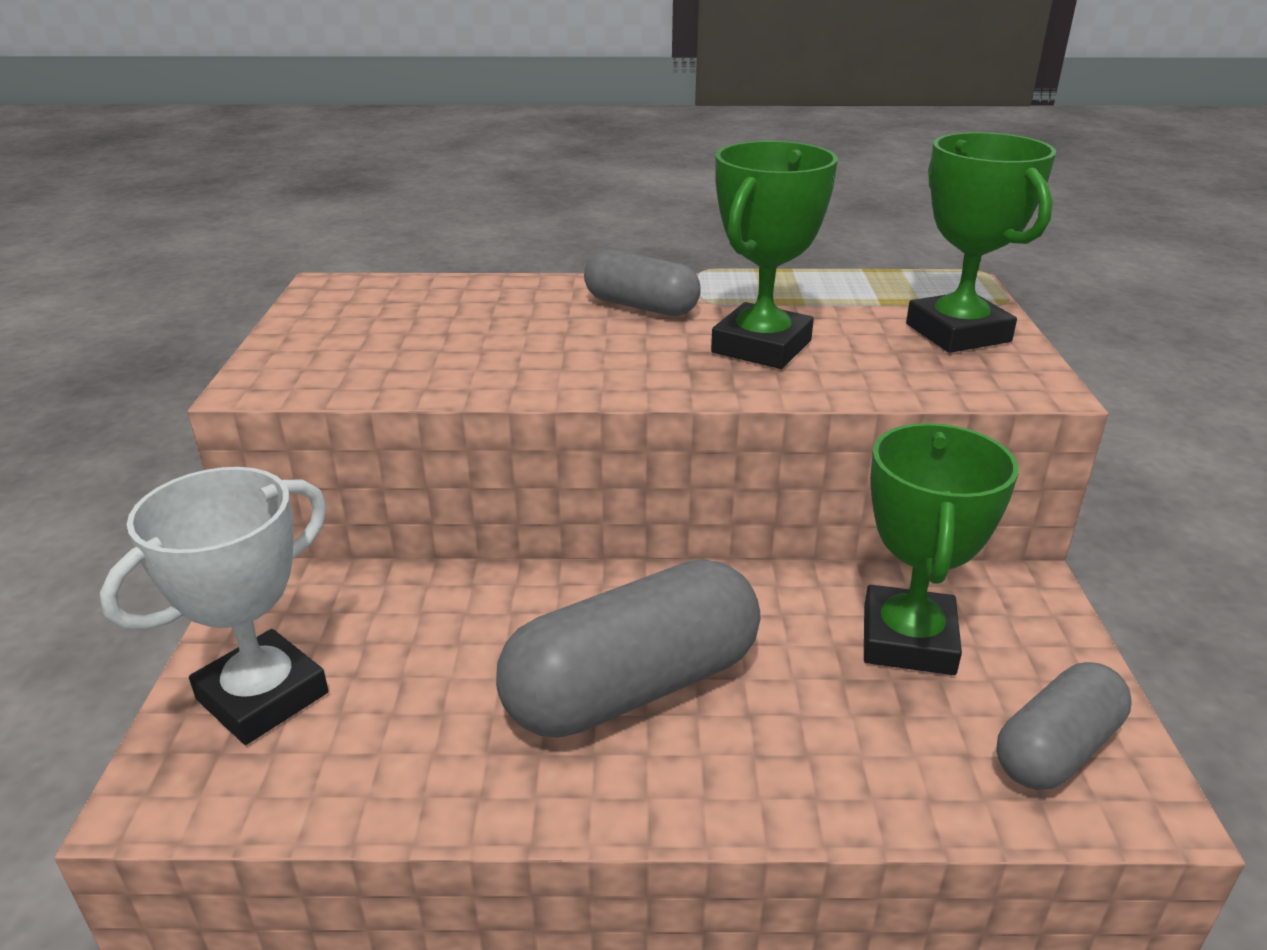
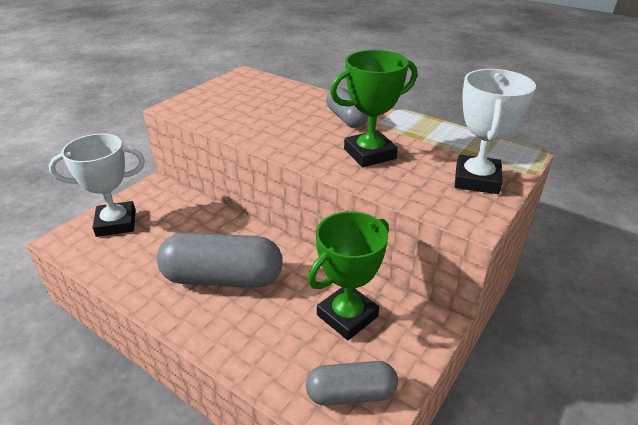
camera: 35 degrees right, 5 degrees up
(957, 333) = (476, 180): green trophy -> white trophy

